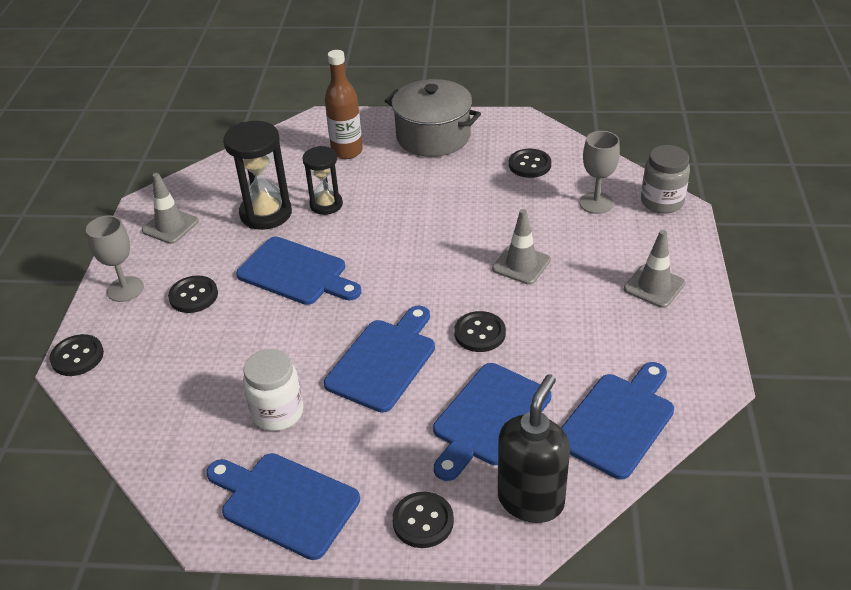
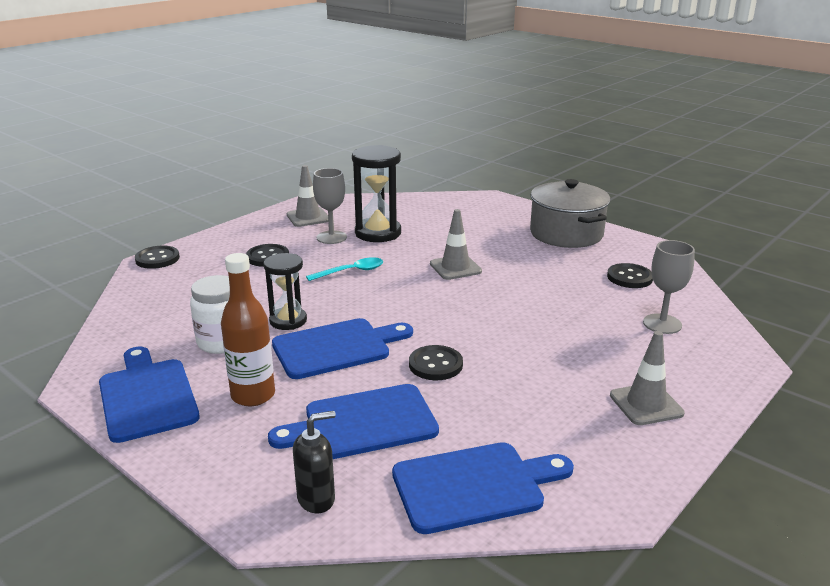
camera: 35 degrees right, 15 degrees down
(125, 289) = (234, 238): grey goblet -> grey goblet (331, 237)
(296, 273) = (351, 272): blue cutting board -> turquoise spoon
(326, 204) = (427, 243): black hourglass -> black hourglass (288, 321)
(347, 151) = (485, 220): brown bottle -> brown bottle (253, 395)
(423, 521) = (216, 462): black button -> none
(521, 264) = (534, 336): grey traffic cone -> grey traffic cone (455, 268)
(531, 500) = (316, 499): black soap dispenser -> black soap dispenser, size x0.59
(662, 202) = (734, 348): grey jar -> none

